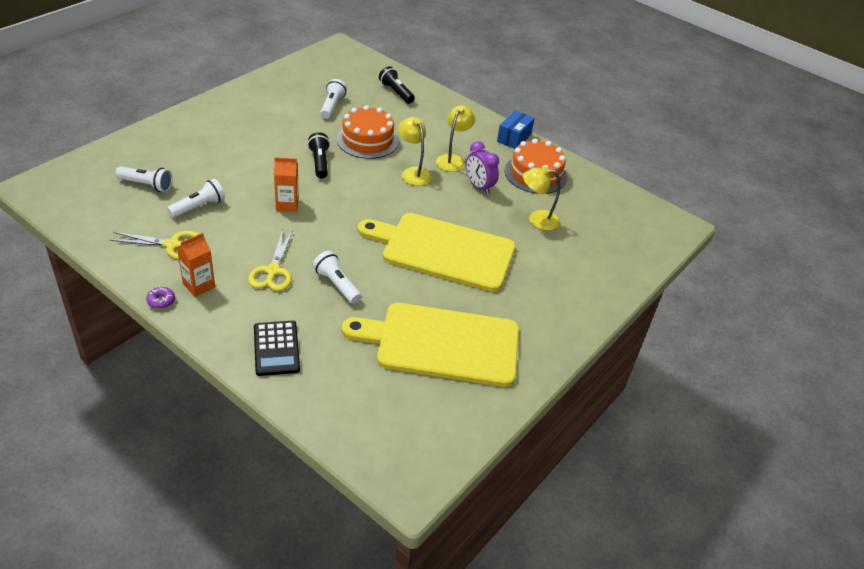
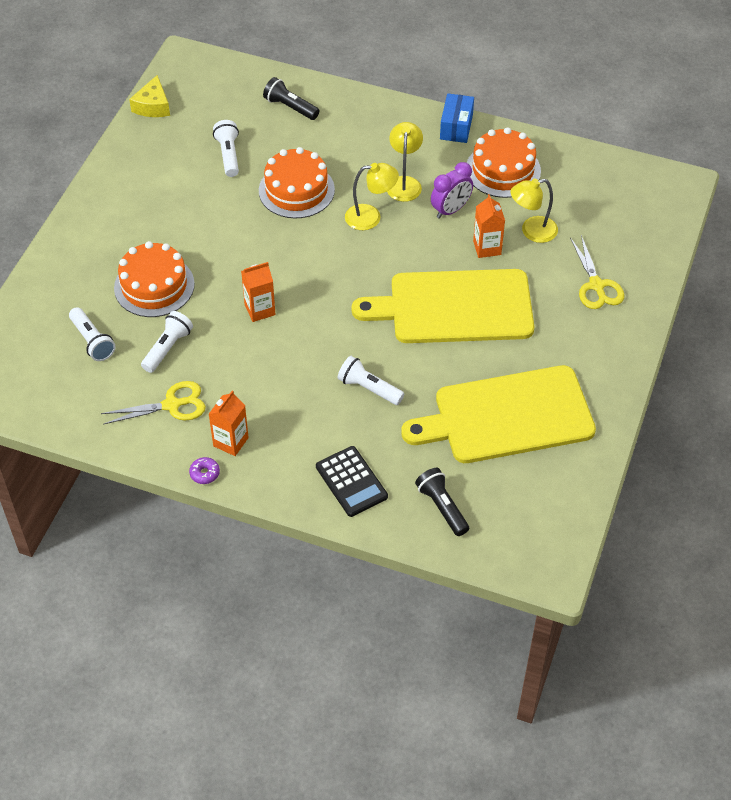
camera: 15 degrees left, 10 degrees up
(147, 185) = (92, 341): white flashlight -> white flashlight turned 60 degrees clockwise
(219, 165) = (154, 286): none -> orange cake
(273, 271) = (295, 397): yellow scissors -> yellow scissors (596, 285)
(299, 65) = (153, 106): none -> yellow cheese
(319, 162) = (261, 241): black flashlight -> black flashlight (442, 507)
(413, 172) = (370, 217): yellow lamp -> yellow lamp turned 135 degrees clockwise
(479, 186) = (450, 210): purple clock -> purple clock turned 75 degrees counterclockwise
(494, 219) = (487, 248): none -> orange carton

